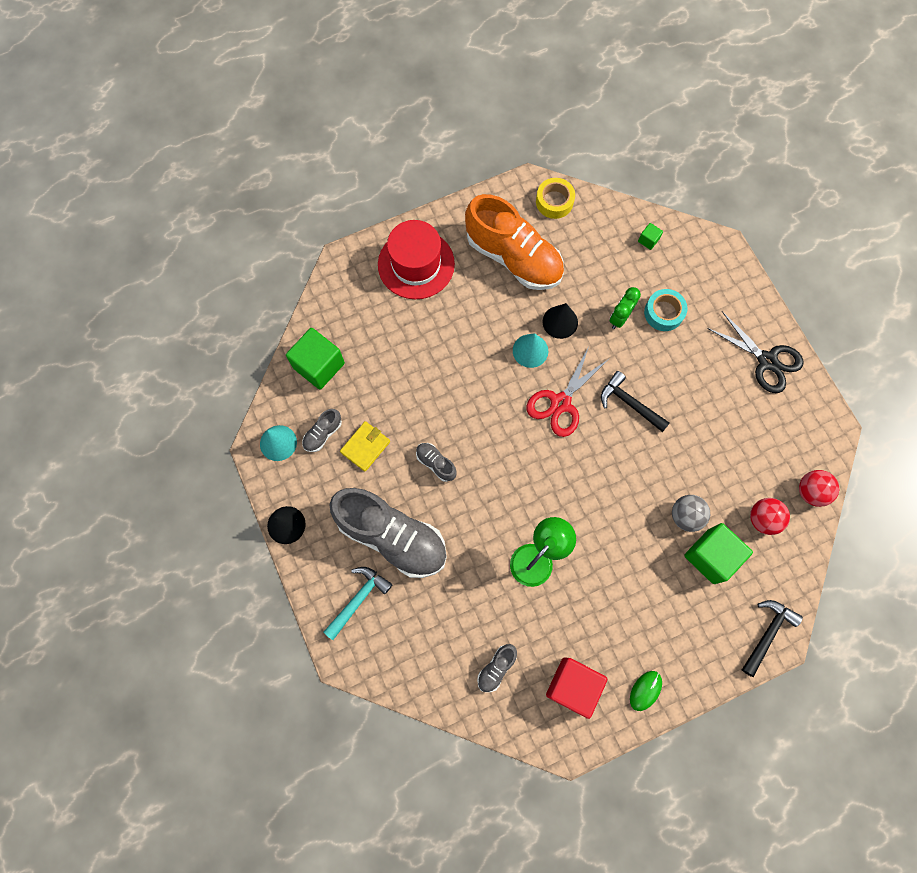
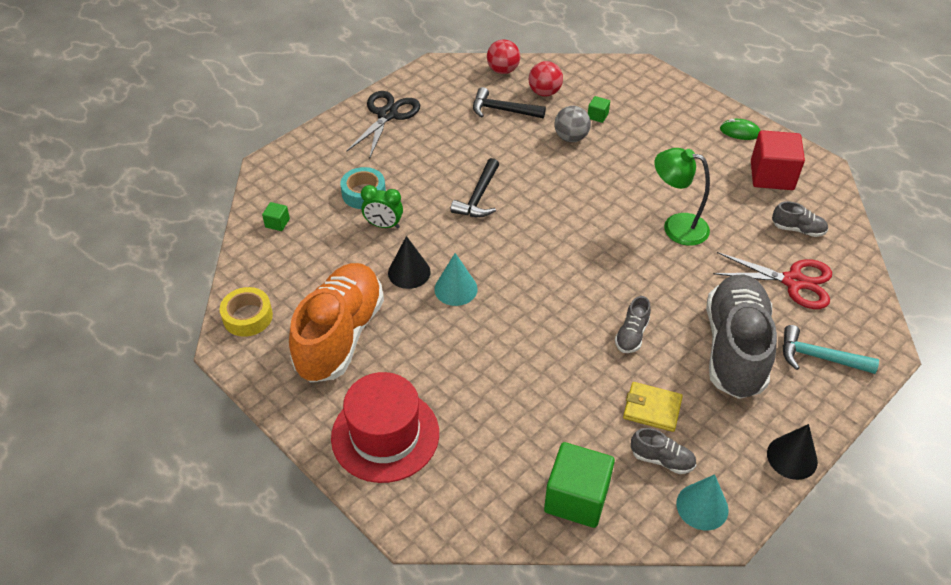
camera: 110 degrees left, 25 degrees down
(560, 403) = (505, 249): red scissors -> red scissors (793, 282)
(711, 556) = (597, 116): green cube -> green cube, size x0.44
(767, 633) = (641, 74): black hammer -> black hammer (502, 110)

